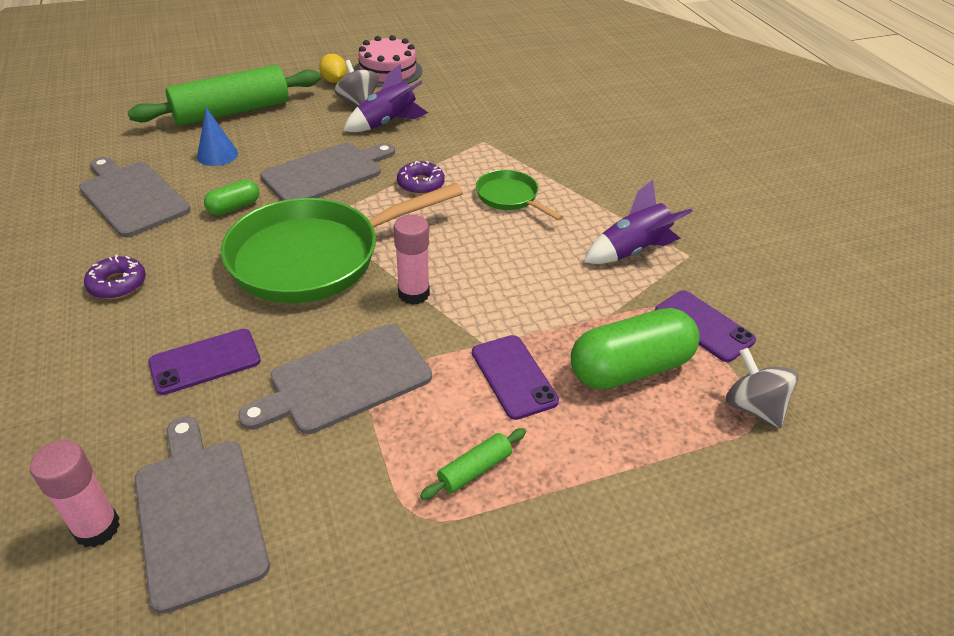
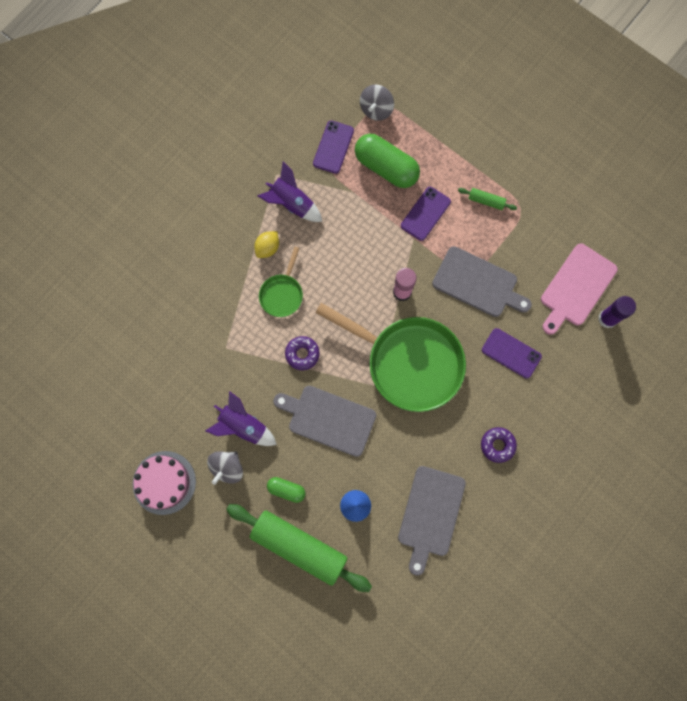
camera: 120 degrees left, 35 degrees up
(97, 528) = (607, 319): pink glue stick -> purple glue stick
(199, 514) = (576, 287): grey cutting board -> pink cutting board
(234, 207) = (398, 444): green capsule -> green capsule (286, 490)
(334, 81) = (206, 511): yellow lemon -> yellow lemon (268, 248)

